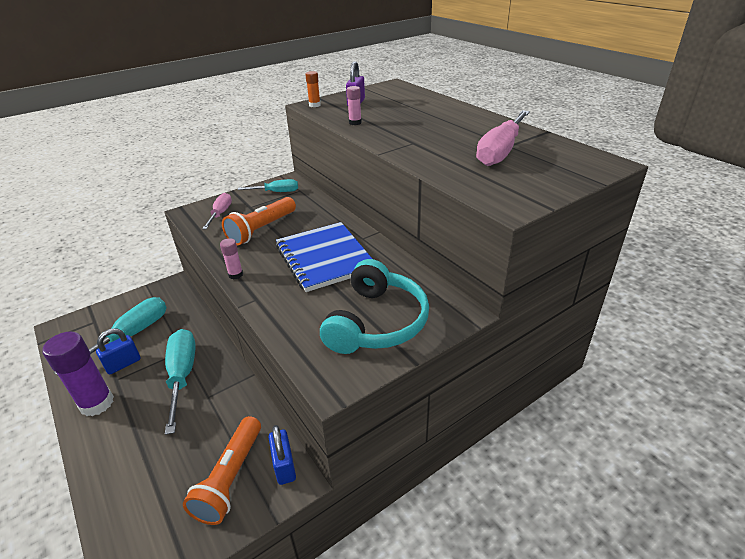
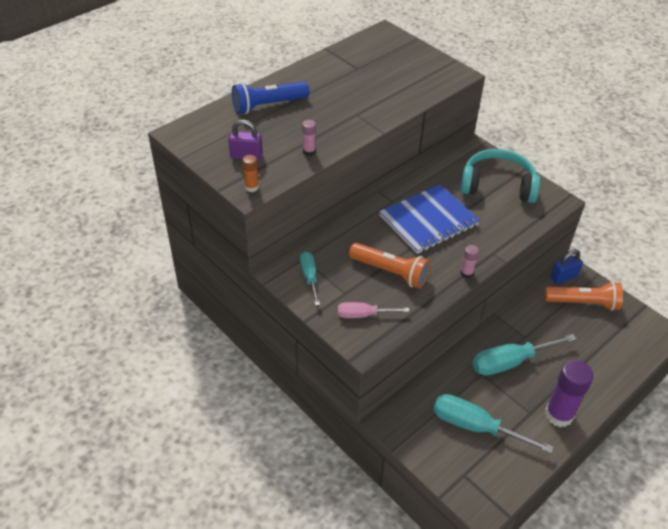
camera: 100 degrees left, 10 degrees up
(123, 364) = (512, 415): blue padlock -> none
(431, 109) = (268, 105): none -> blue flashlight
(500, 151) = (370, 72): pink screwdriver -> none

